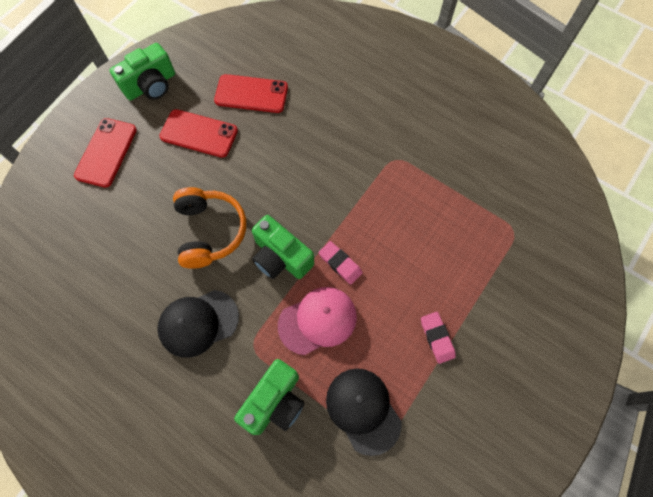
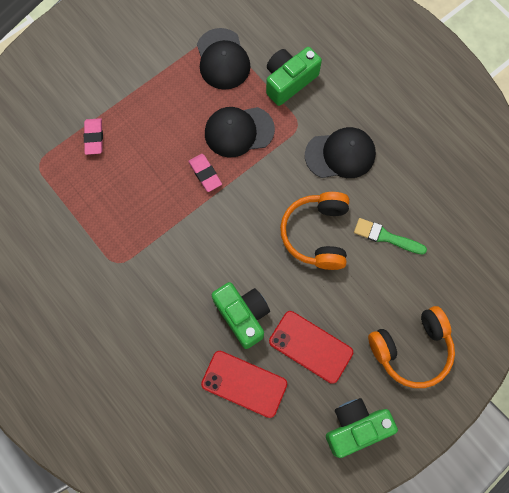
camera: 165 degrees left, 5 degrees up
(106, 152) = (411, 349): red phone -> orange headphones
(138, 246) = (386, 237): none -> green brush
(281, 257) = (256, 193): green camera -> green camera (242, 315)
(317, 320) = (239, 131): pink cap -> black cap
(437, 338) = (145, 94): pink eraser -> pink eraser (94, 137)

